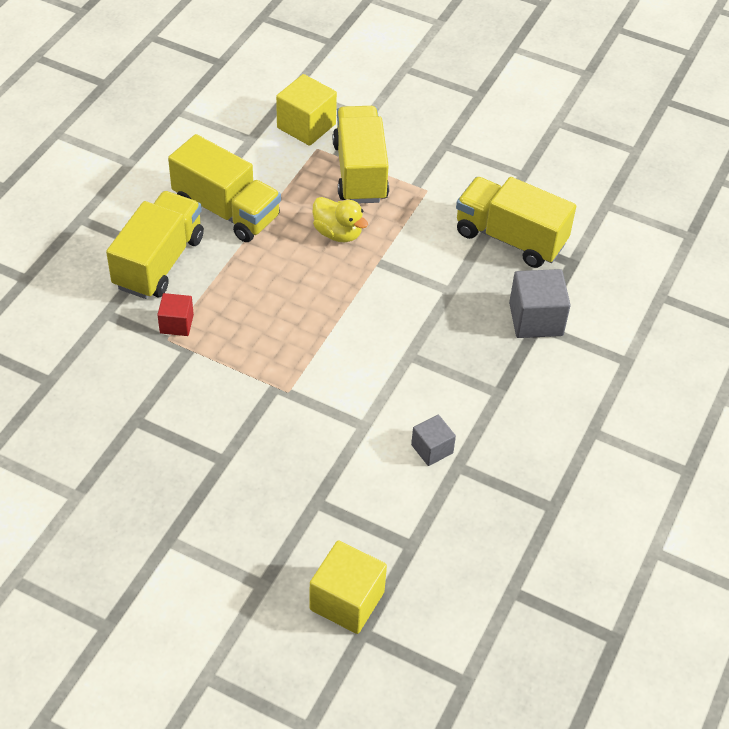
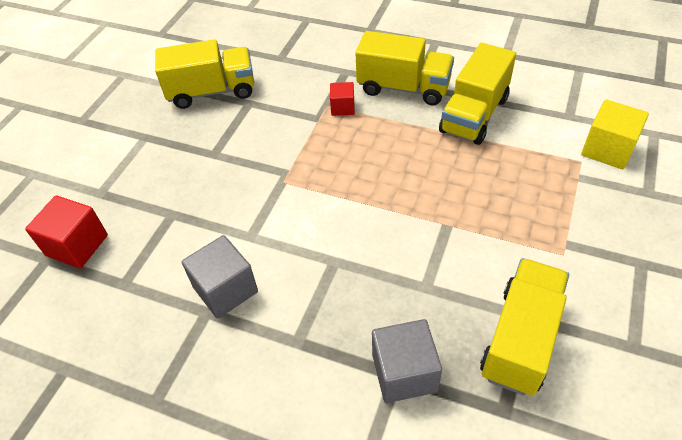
camera: 90 degrees right, 0 degrees up
(338, 233) = (474, 190): yellow duck -> none
(347, 601) = (77, 245): yellow cube -> red cube
(360, 172) = (563, 196): yellow truck -> yellow truck (212, 91)
(432, 449) = (225, 289): grey cube -> grey cube, size x1.67

